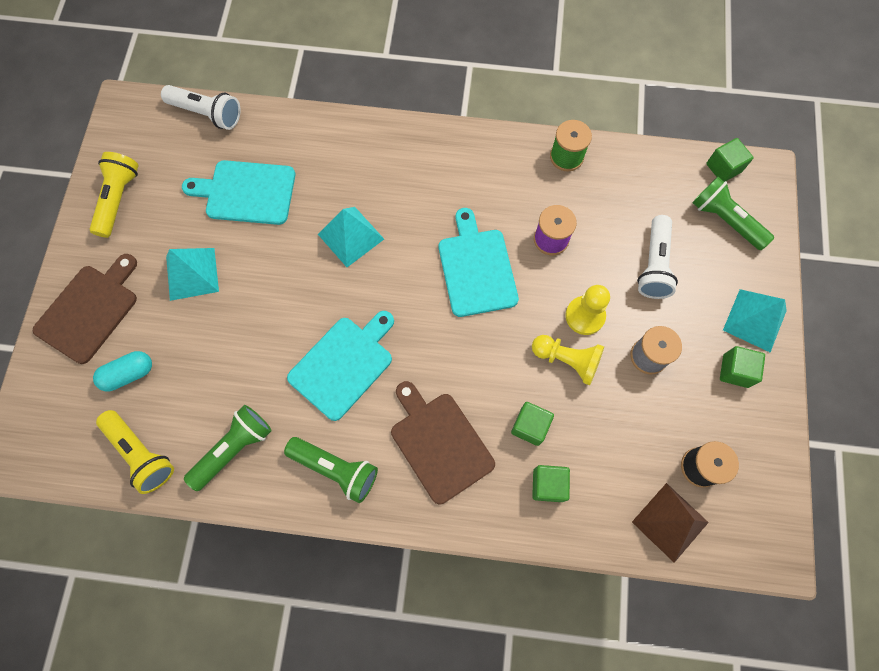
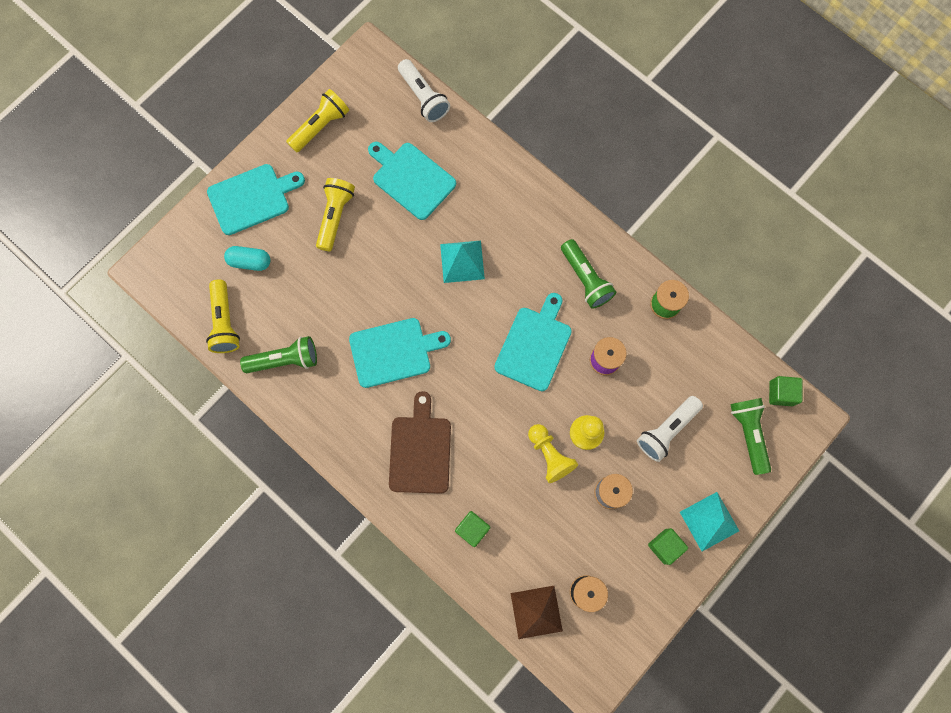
camera: 35 degrees right, 5 degrees up
(90, 310) = (252, 198): brown cutting board -> turquoise cutting board
(192, 274) = (335, 216): turquoise pyramid -> yellow flashlight
(336, 469) = (340, 420): green flashlight -> green flashlight (585, 279)
(530, 426) = (489, 482): green cube -> none

